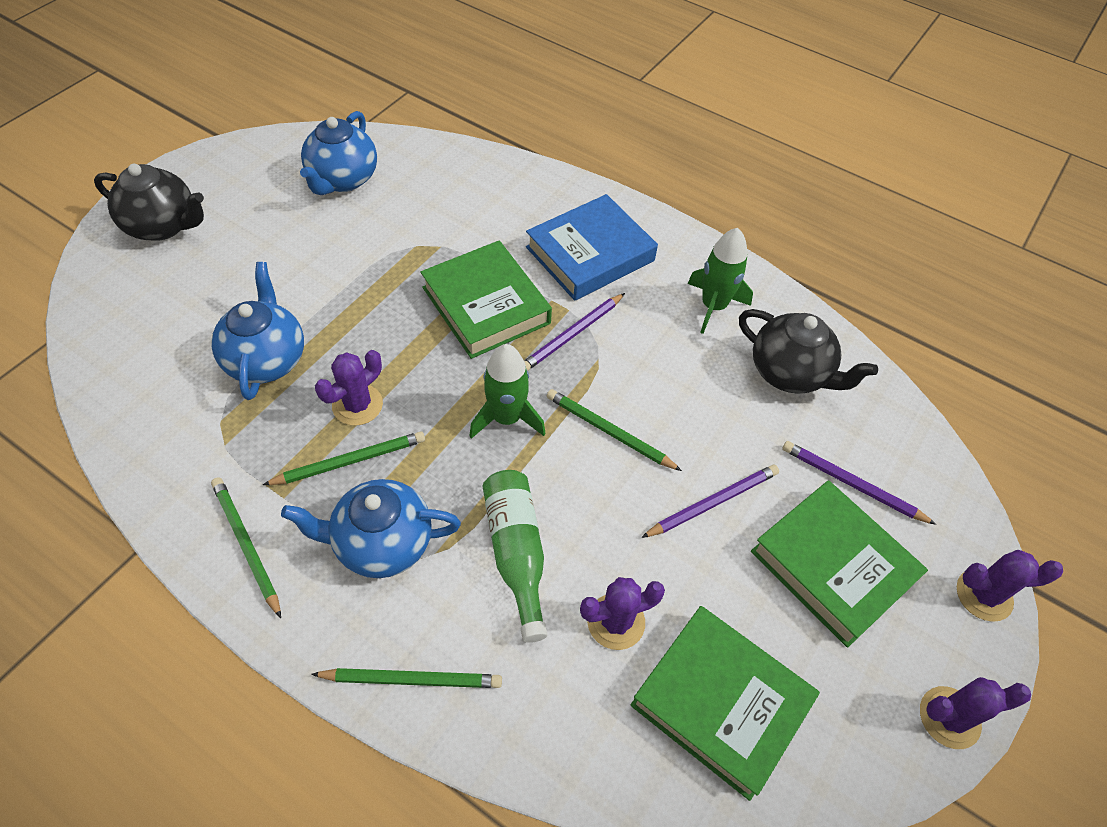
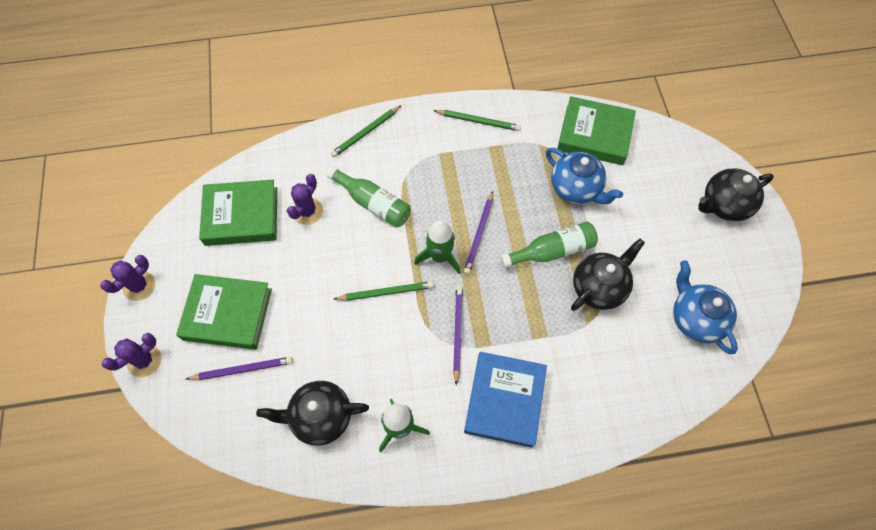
camera: 140 degrees right, 10 degrees up
(350, 461) = (482, 180): green pencil -> none
(357, 405) = (510, 204): purple cactus -> none
(381, 543) = (430, 163): blue teapot -> none
(382, 325) = (552, 251): none -> green bottle
(386, 261) = (599, 287): none -> black teapot
(486, 305) = (519, 309): green book -> green book (594, 135)
(712, 502) = (306, 298): purple pencil -> purple pencil (479, 234)

